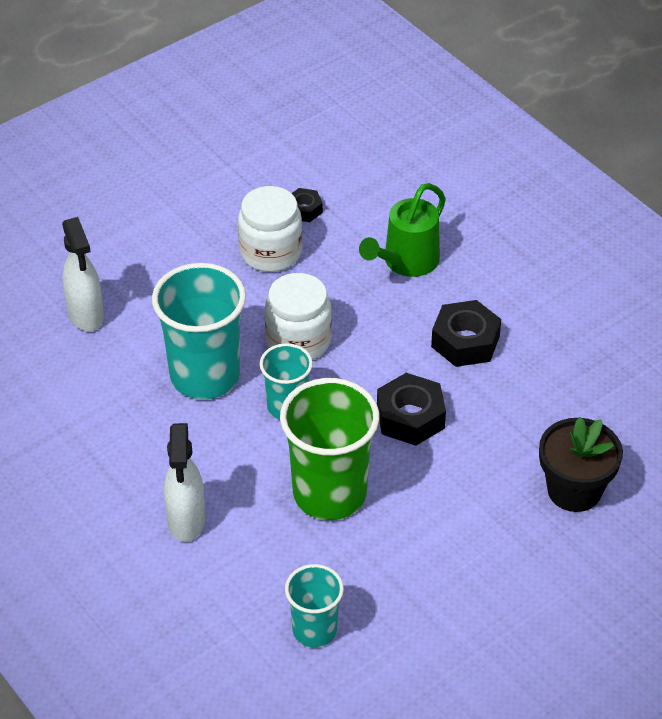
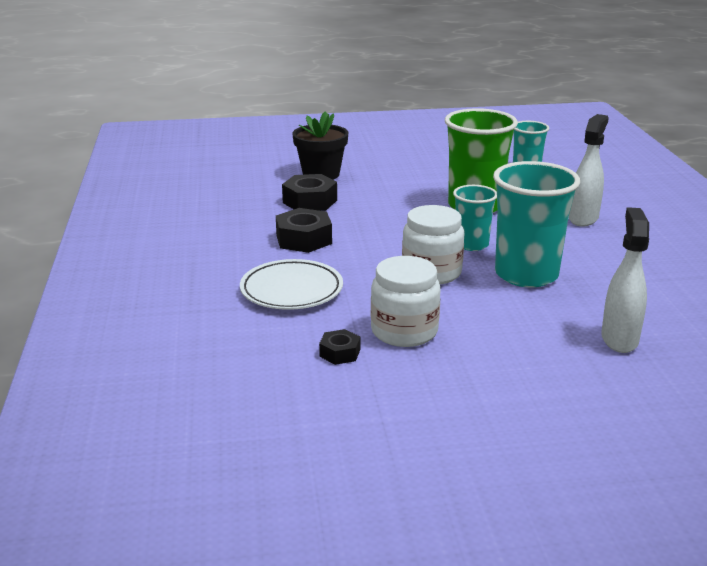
camera: 150 degrees left, 20 degrees down
(406, 262) = (291, 290): green watering can -> white plate
(410, 417) = (386, 220): black nut -> black nut (310, 201)

